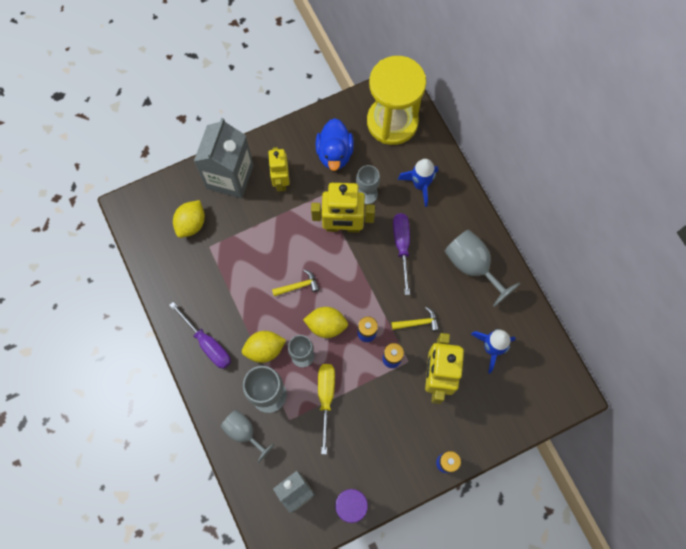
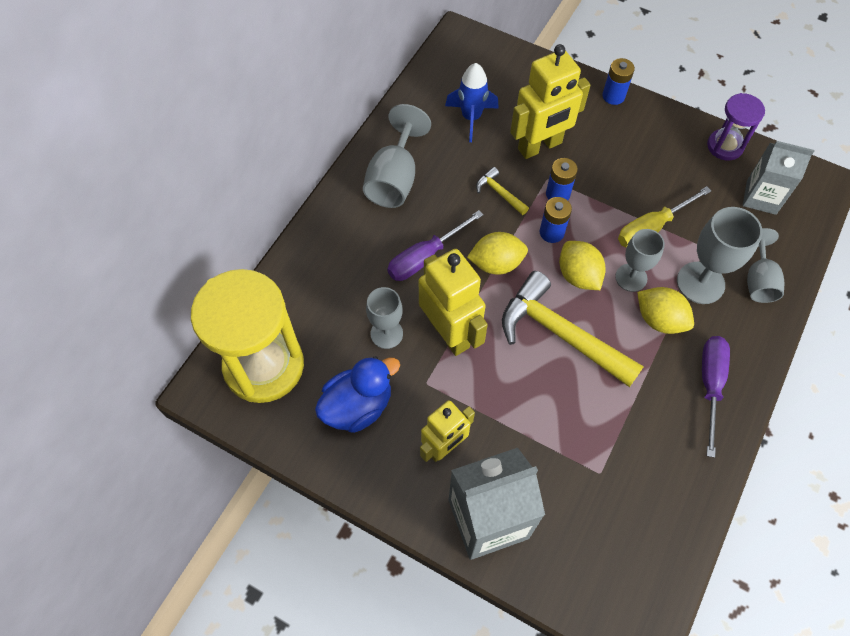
camera: 125 degrees left, 10 degrees down
(191, 224) = (590, 519): yellow lemon -> yellow lemon (496, 263)
(298, 286) = (560, 333): yellow hammer -> yellow hammer, size x2.23
(420, 185) = (332, 283): blue rocket -> none

